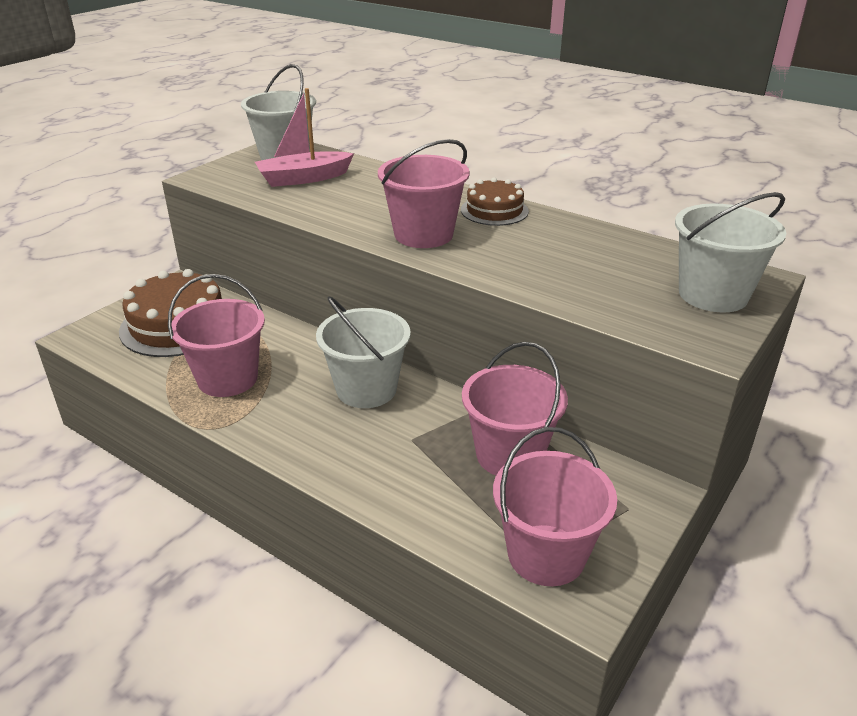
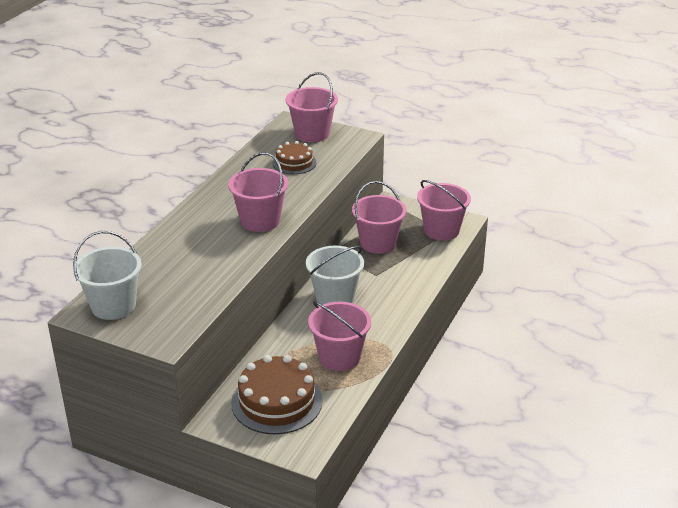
camera: 100 degrees left, 0 degrees up
(304, 178) = (166, 286): pink boat -> none
(494, 210) = (218, 198): brown cake -> brown cake (294, 163)
(713, 294) = (312, 134): white bucket -> pink bucket

